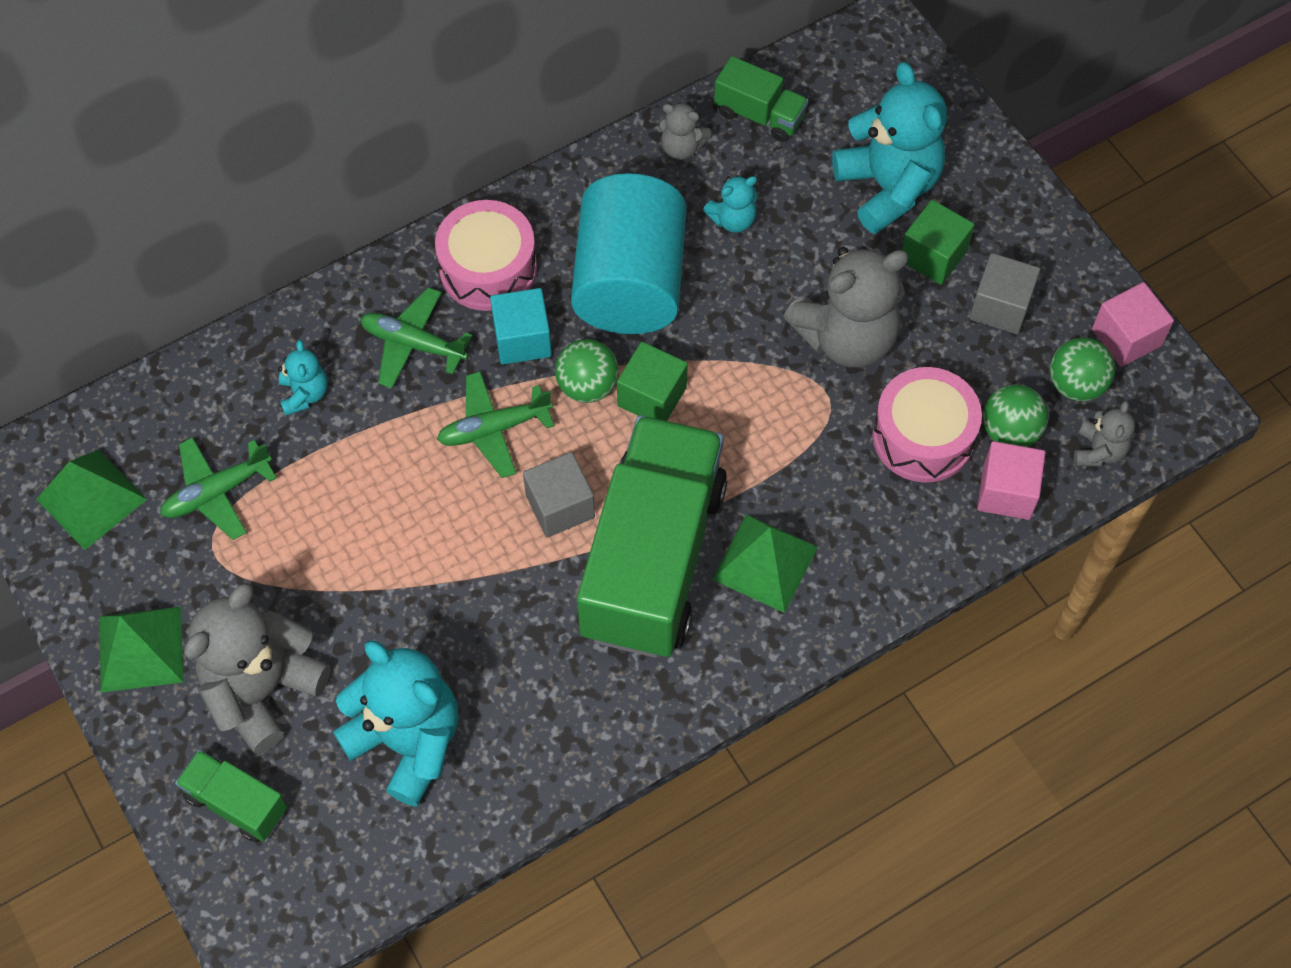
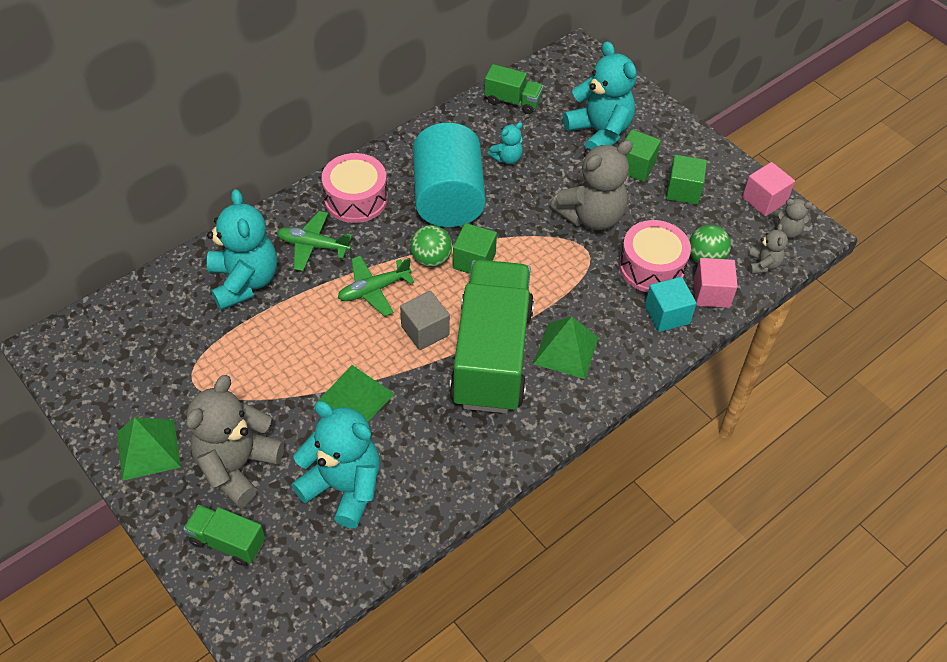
camera: 10 degrees left, 10 degrees down
(91, 499) = (104, 359): green pyramid -> green pyramid (355, 397)
(217, 492) = (191, 346): green plane -> none
(304, 394) = (244, 282): turquoise teddy bear -> turquoise teddy bear, size x2.08
(522, 339) = (384, 236): turquoise cube -> turquoise cube (667, 315)
(682, 147) = (468, 122): grey teddy bear -> grey teddy bear (787, 231)
(1000, 307) = (683, 190): grey cube -> green cube
(1076, 384) = (740, 229): green ball -> none

